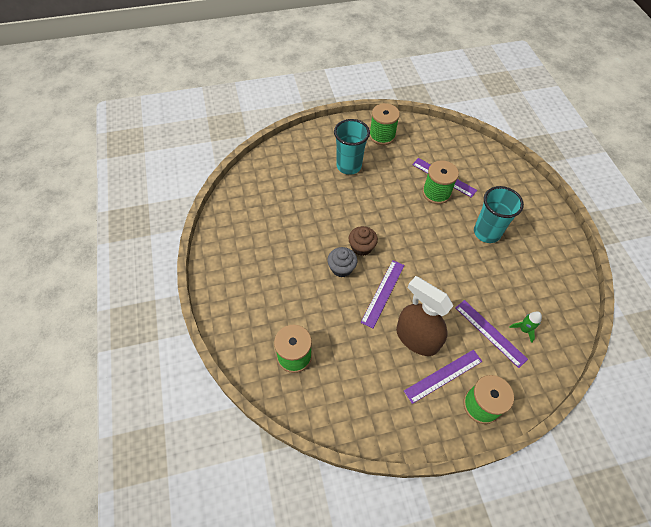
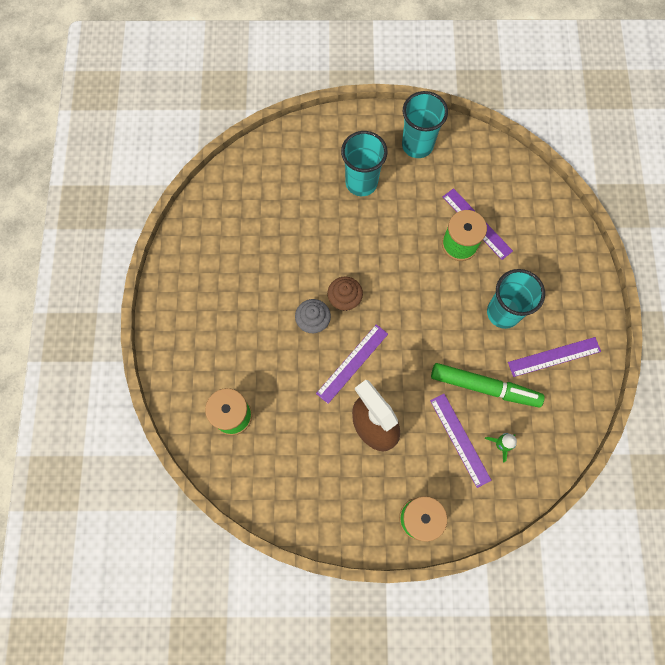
camera: 15 degrees right, 15 degrees up
(382, 136) = (417, 145): green spool -> turquoise cup
(443, 376) = (389, 476): purple ruler -> purple ruler (554, 356)
(494, 289) = (484, 387): none -> green marker

